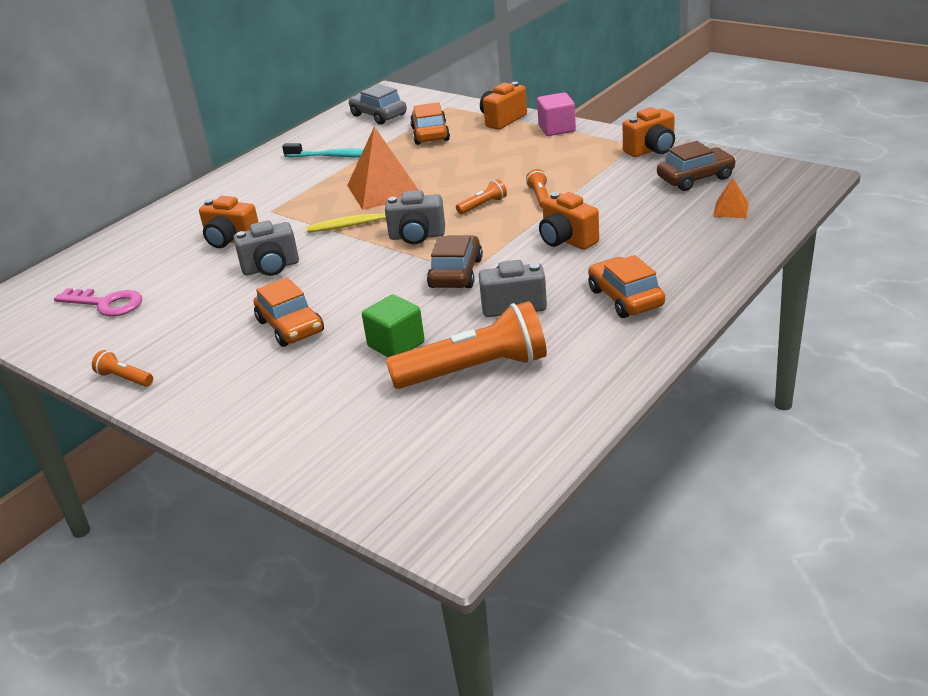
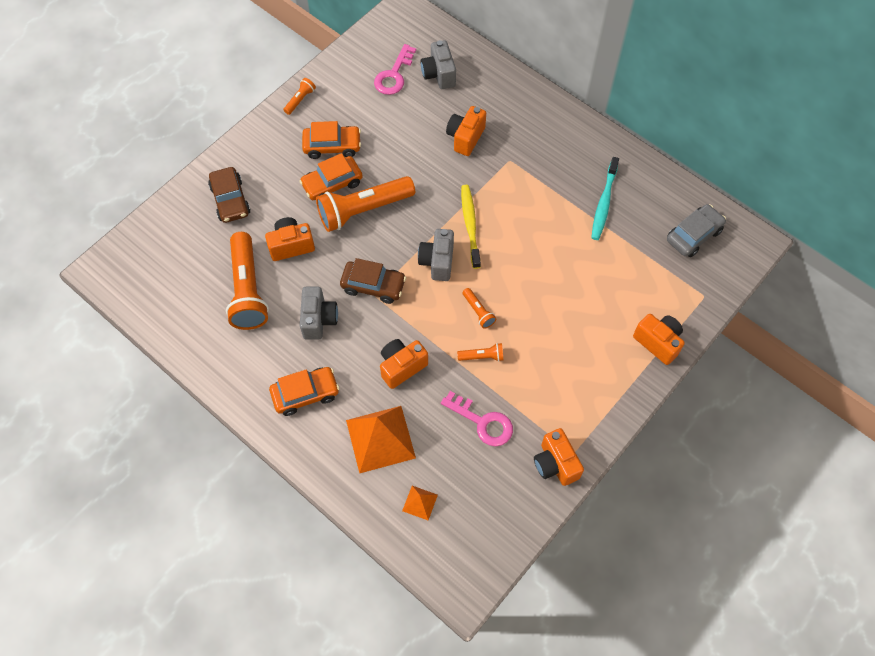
camera: 90 degrees right, 30 degrees up
(271, 268) = (415, 167): grey camera -> grey camera (439, 74)
(337, 296) = (363, 210): none -> orange flashlight
(384, 190) = (526, 239): orange pyramid -> orange pyramid (380, 439)
(396, 344) = (291, 245): green cube -> orange camera
(430, 134) = (637, 278): orange car -> orange car (332, 146)
(557, 129) = (625, 388): pink cube -> none
(620, 188) = (482, 422): none -> pink key
(695, 178) = (487, 489): brown car -> brown car (230, 200)

